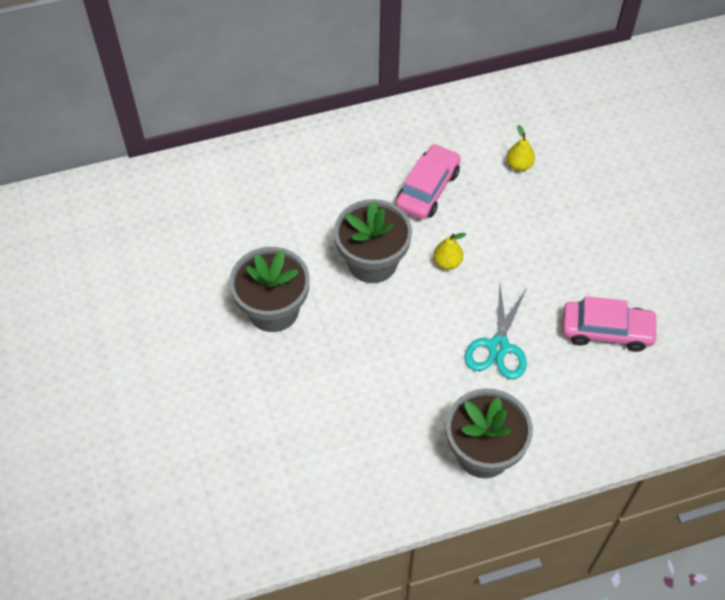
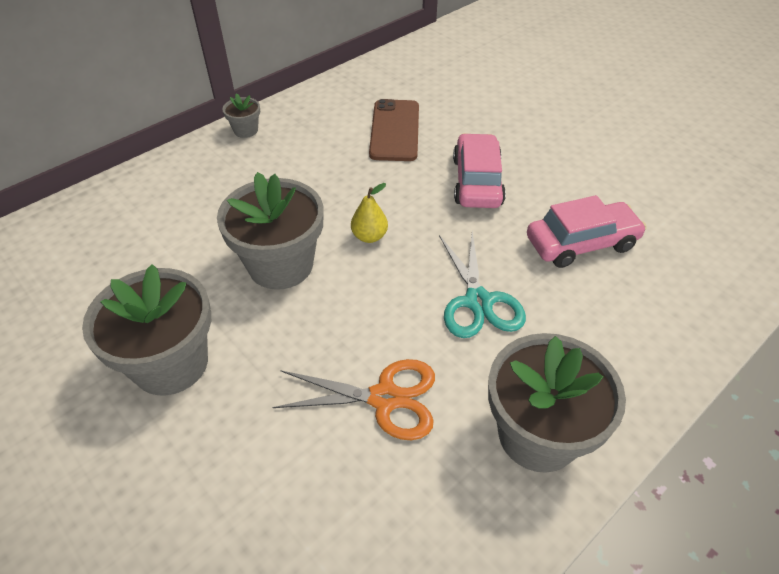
camera: 25 degrees left, 10 degrees down
(395, 120) = (246, 130): none -> grey flower pot
(398, 389) = (384, 398): none -> orange scissors
(427, 189) = (311, 177): pink car -> pink car (477, 181)
(519, 165) = (395, 130): yellow pear -> brown phone

